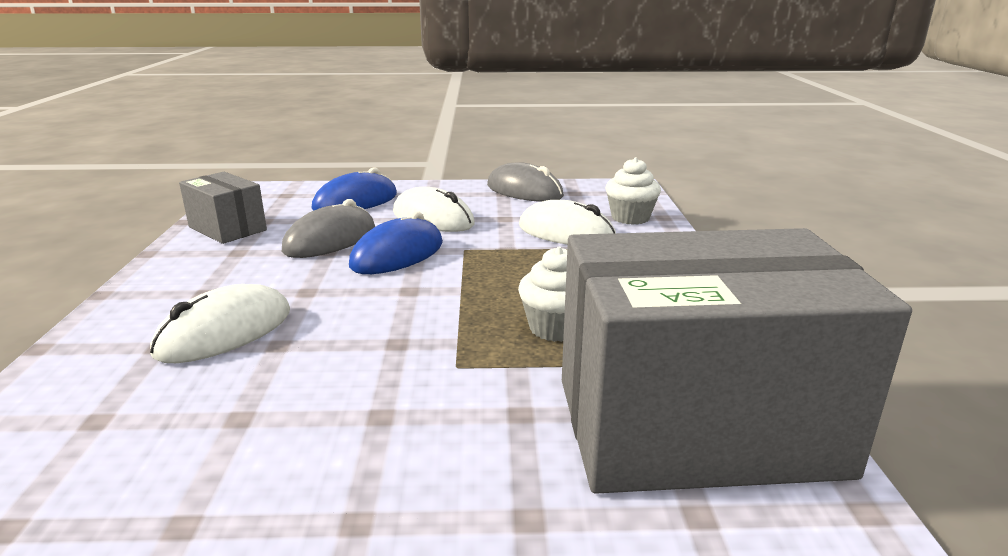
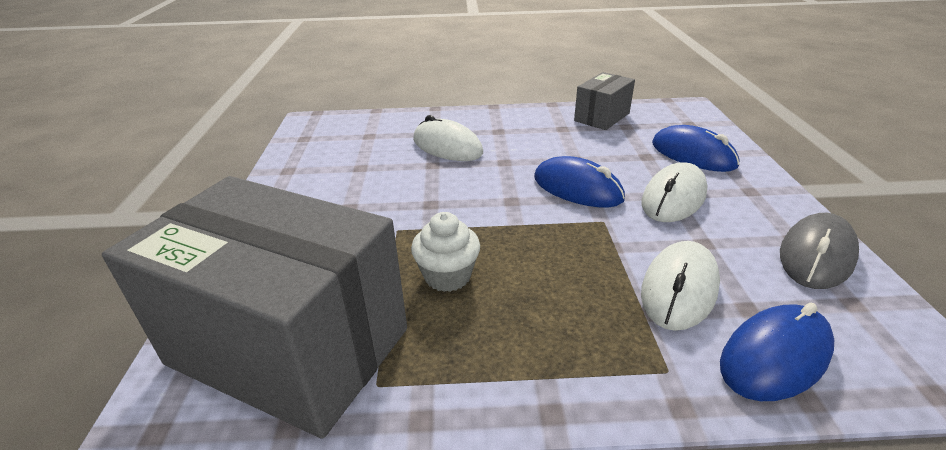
camera: 90 degrees right, 10 degrees up
(330, 240) = (597, 156): grey mouse -> none
(630, 218) = (775, 356): white cupcake -> blue mouse
(696, 426) = (288, 346): grey box -> grey box turned 60 degrees counterclockwise

